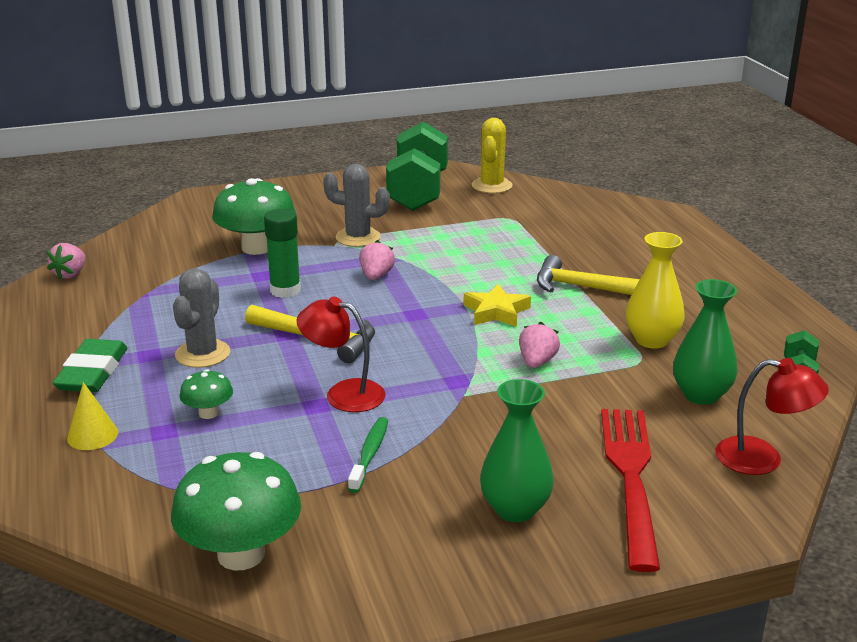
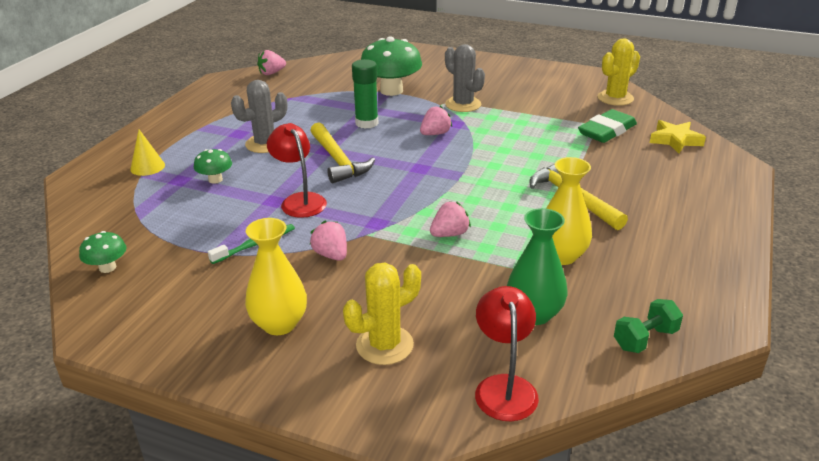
camera: 40 degrees right, 5 degrees up
(92, 372) = (199, 132): green eraser -> green eraser (607, 131)
(241, 554) = (107, 267): green mushroom -> green mushroom, size x0.50
(418, 192) = (552, 86): green dumbbell -> none
(461, 428) = (331, 255): none -> pink strawberry
(496, 311) = (477, 187): yellow star -> yellow star (675, 140)
(515, 509) = (279, 324): green vase -> yellow vase
(631, 477) = (384, 345): red fork -> yellow cactus
(762, 459) = (504, 387): red lamp -> red lamp turned 150 degrees counterclockwise

